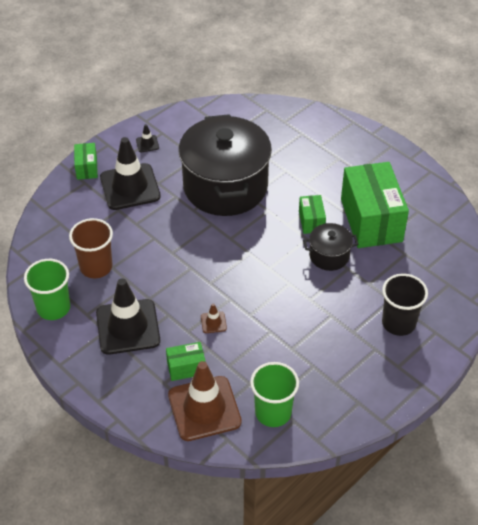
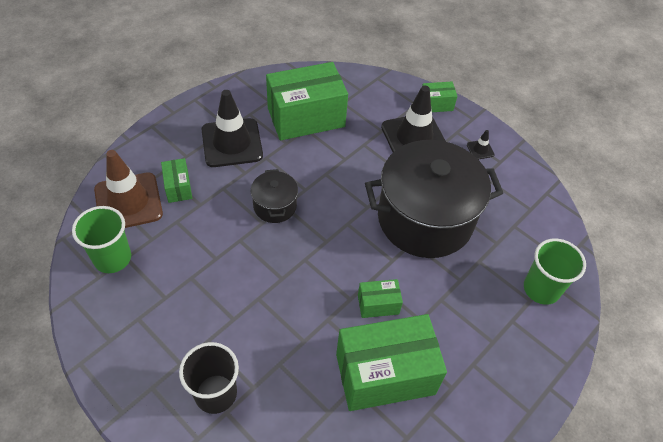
camera: 85 degrees right, 5 degrees up
(53, 308) = (258, 92): green cup -> green cup (541, 289)
(96, 267) = (306, 117): brown cup -> green box
(213, 322) = (232, 208): brown traffic cone -> none
(329, 256) = (323, 321): black pot -> black pot (275, 206)

